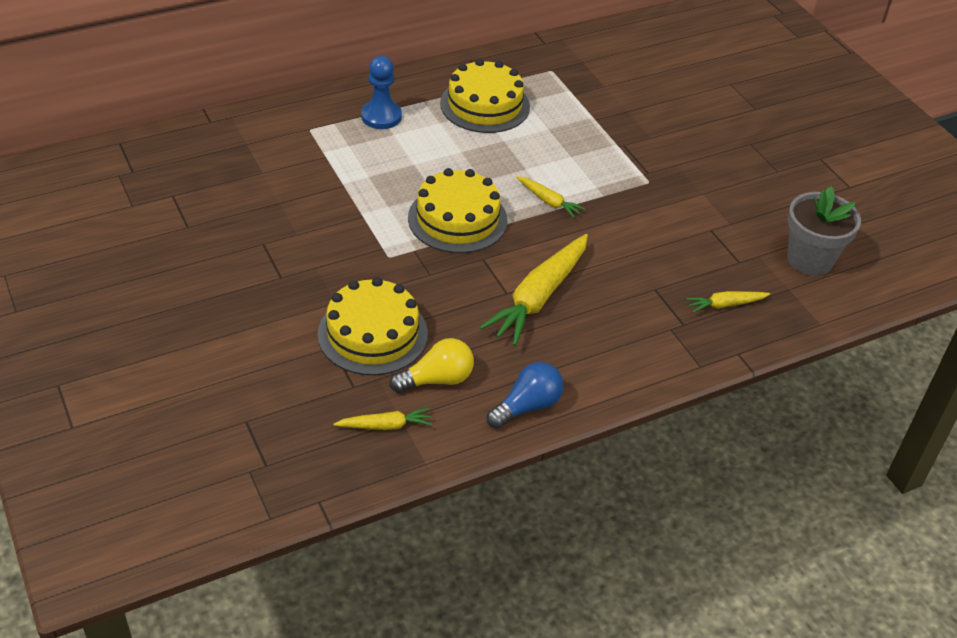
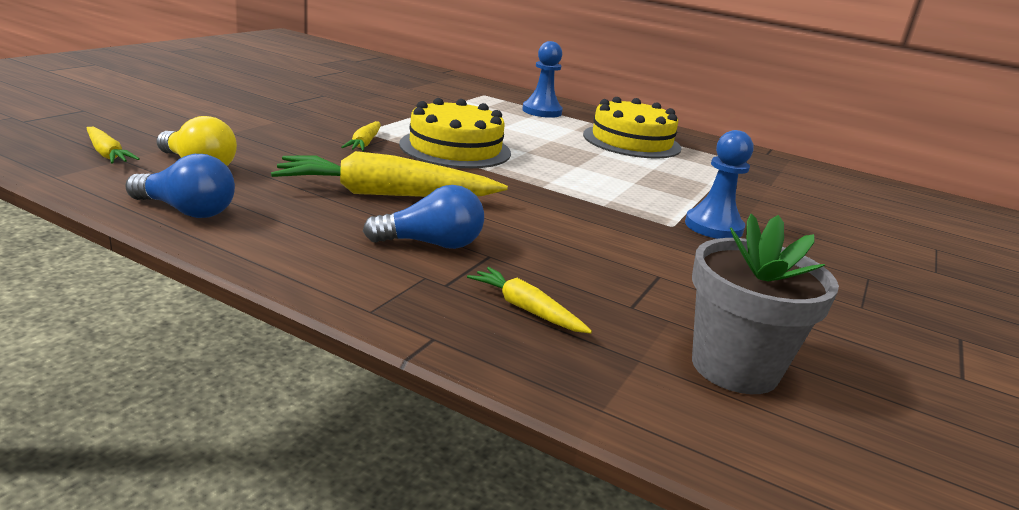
camera: 55 degrees right, 20 degrees down
(372, 334) = (245, 136): yellow cake -> none
(548, 201) = (546, 181): yellow carrot -> yellow carrot (364, 143)
(629, 308) = (431, 244): none -> blue light bulb
(660, 164) = (713, 227): none -> blue pawn

